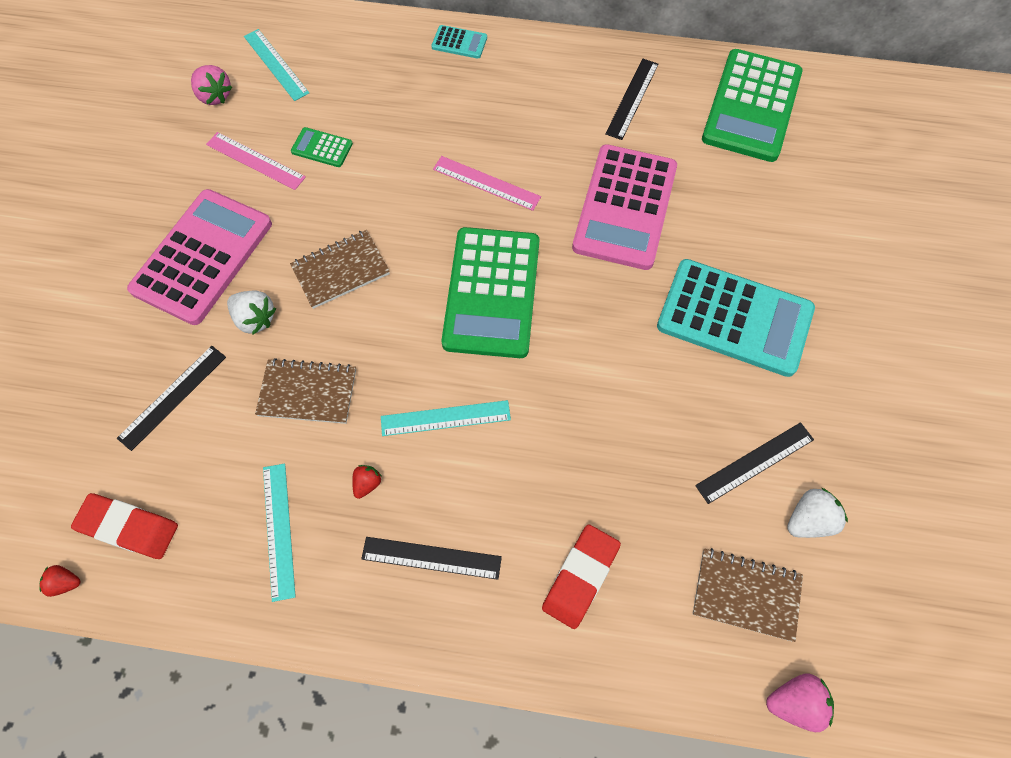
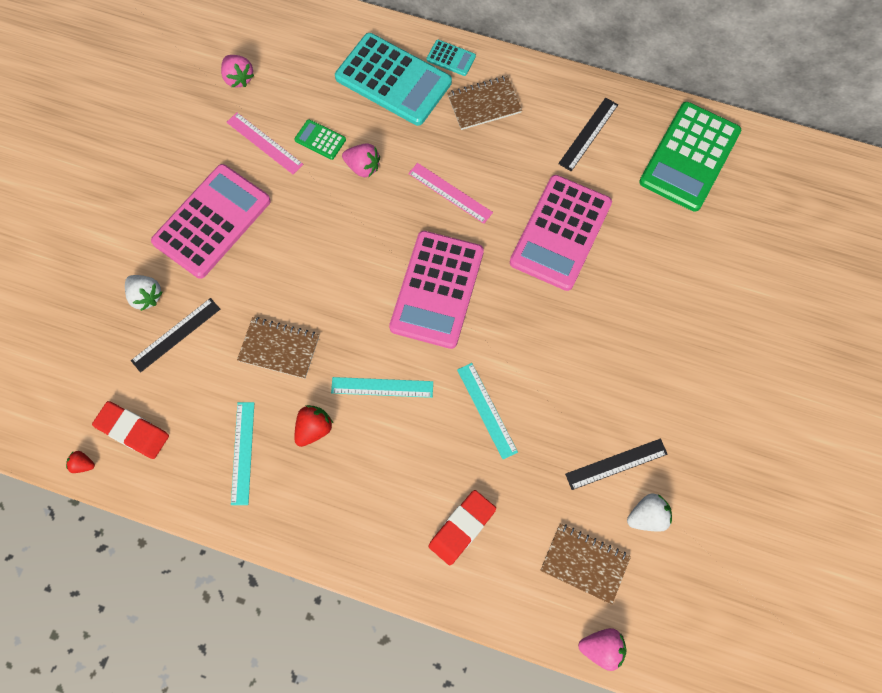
camera: 10 degrees right, 5 degrees up
(255, 319) = (246, 281): white strawberry -> white strawberry (146, 296)
(276, 64) = (293, 56): turquoise ruler -> turquoise ruler (487, 410)
(340, 270) = (319, 251): brown notebook -> brown notebook (484, 104)
(367, 484) = (314, 428): red strawberry -> red strawberry, size x1.64
(378, 170) = (363, 167): none -> pink strawberry
(431, 558) = (353, 493): black ruler -> none
(492, 292) = (437, 289): green calculator -> pink calculator
(734, 318) = (629, 343): turquoise calculator -> turquoise calculator (393, 80)

